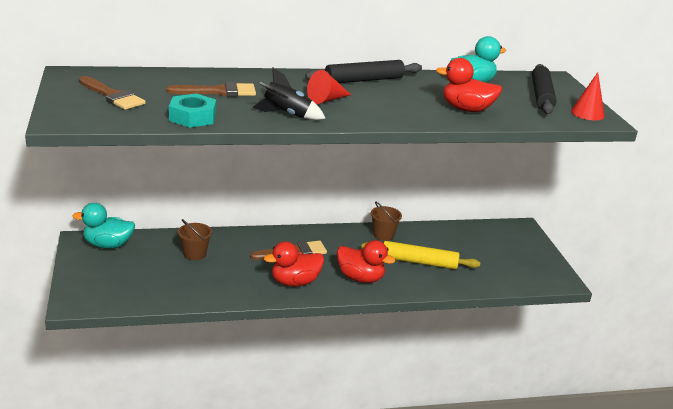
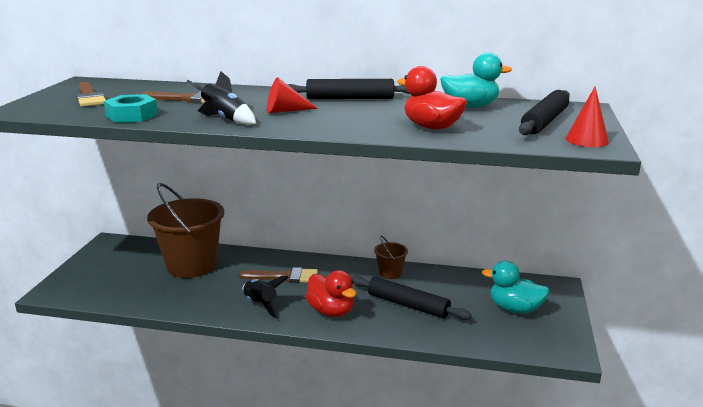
camera: 25 degrees right, 5 degrees down
(108, 245) = (126, 248): turquoise duck -> turquoise duck (515, 309)
(195, 254) = (191, 265): brown bucket -> brown bucket, size x2.22
(295, 282) = (261, 305): red duck -> black rocket
(419, 262) = (408, 305): yellow rolling pin -> black rolling pin

